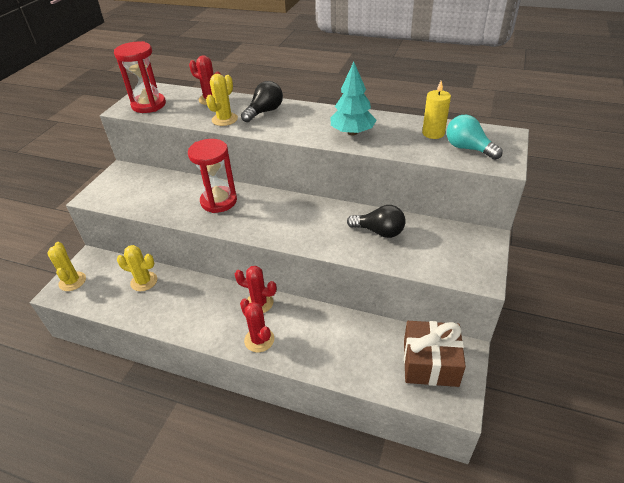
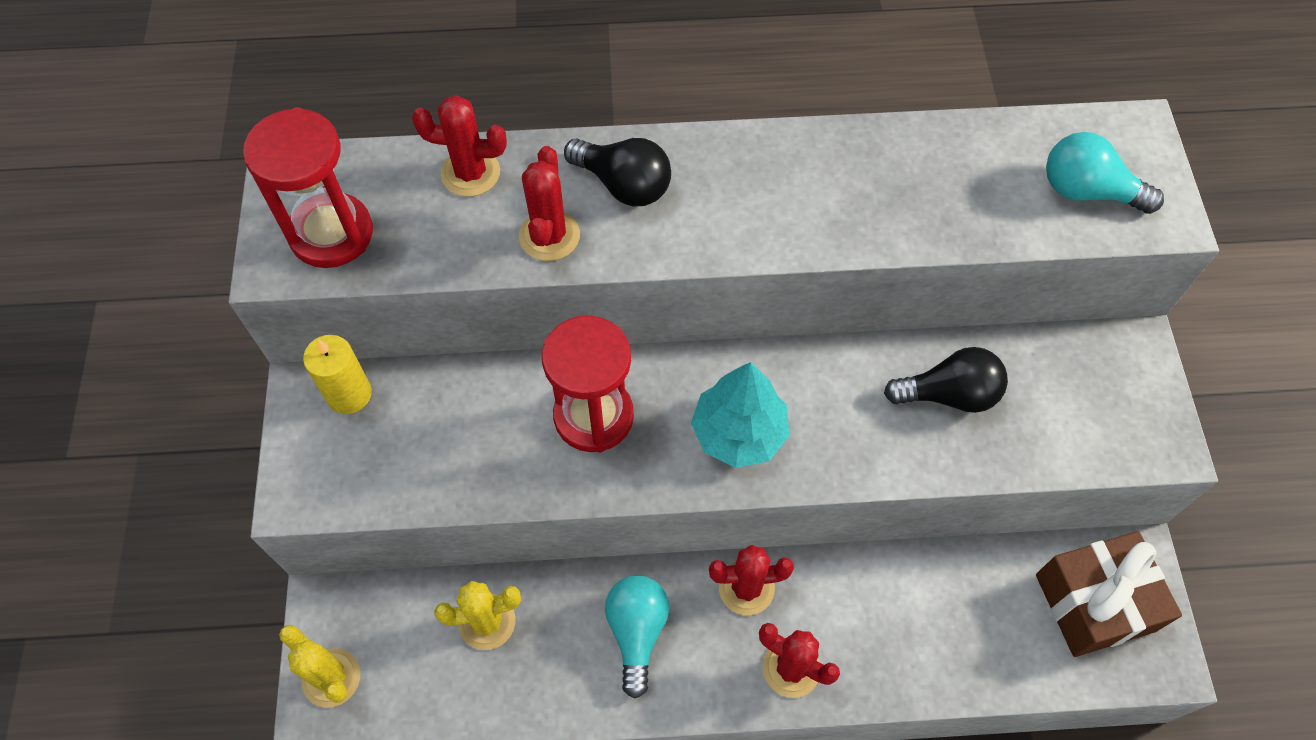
camera: 25 degrees left, 20 degrees up
(201, 304) = (637, 632): none -> turquoise light bulb
(224, 119) = (549, 236): yellow cactus -> red cactus
(264, 112) = (623, 185): black light bulb -> black light bulb turned 105 degrees clockwise
(352, 132) = (847, 204): turquoise tree -> turquoise tree (738, 433)
(433, 133) = (1004, 162): yellow candle -> yellow candle (349, 394)

